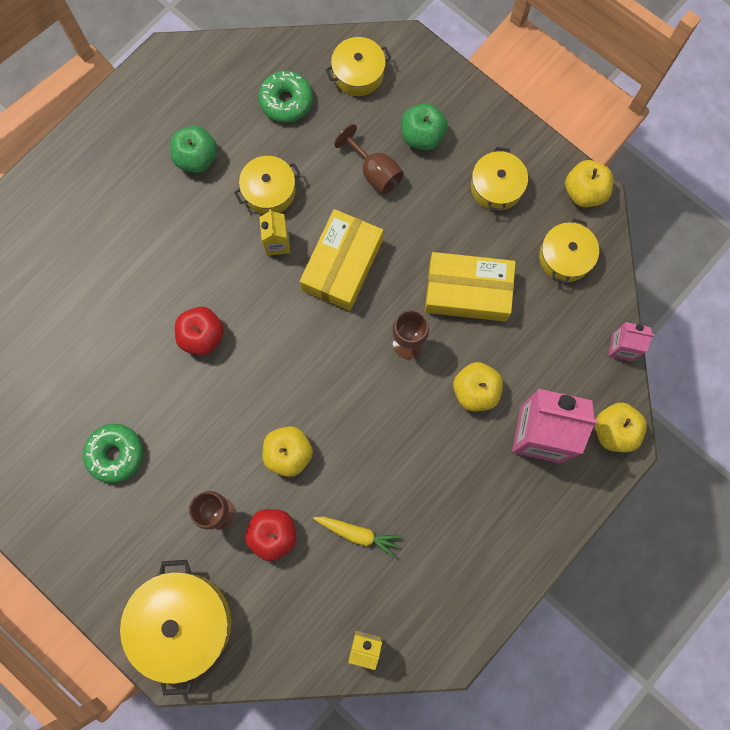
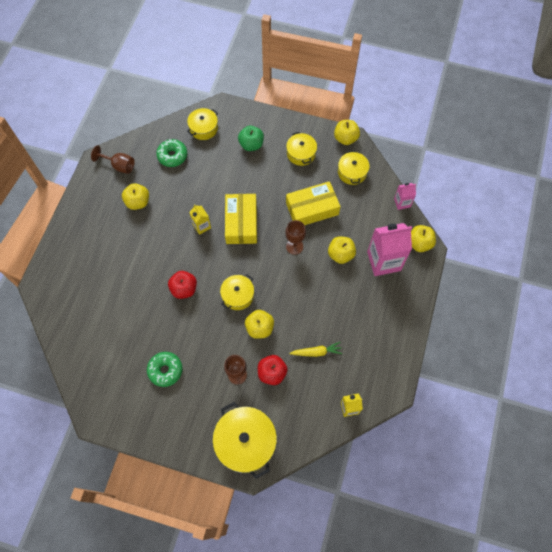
camera: 25 degrees left, 10 degrees down
(197, 158) = (138, 202): green apple -> yellow apple
(269, 191) = (185, 202): yellow pot -> yellow pot (238, 295)
(374, 172) = (235, 171): brown goblet -> brown goblet (119, 166)

